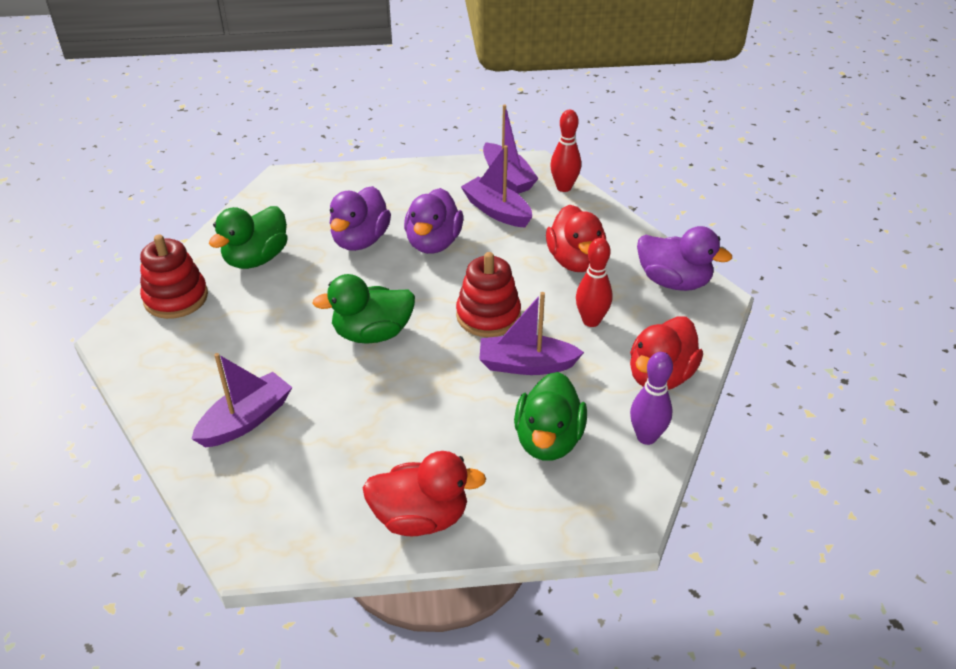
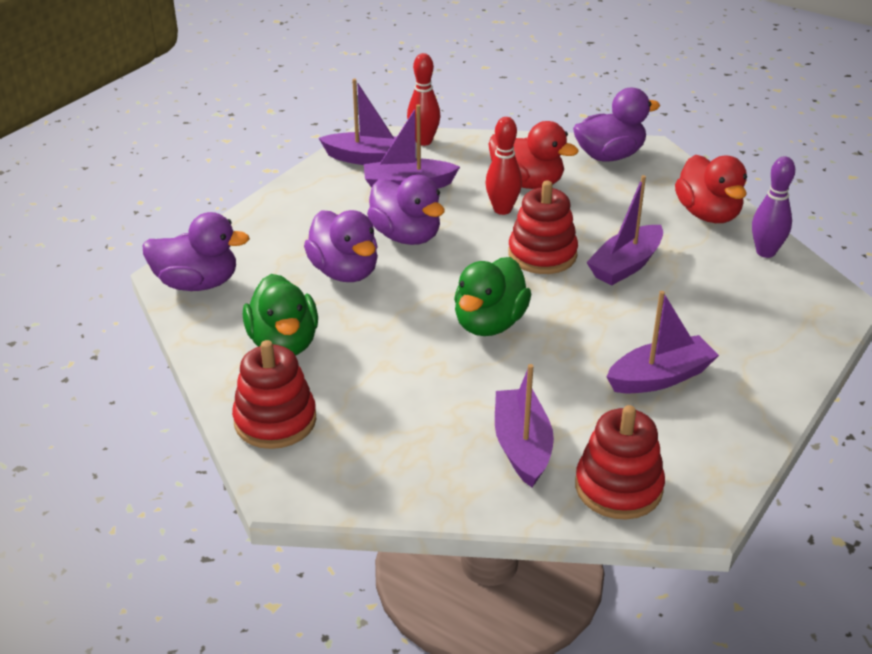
camera: 50 degrees left, 5 degrees down
(242, 492) = (618, 487): none -> red stacking toy
(282, 193) = (197, 283): none -> purple duck
(397, 453) = (660, 377): none -> purple boat
(420, 517) = (747, 398): red duck -> none
(548, 440) = (723, 296): green duck -> none
(591, 321) = (610, 212): red bowling pin -> red bowling pin (502, 209)

